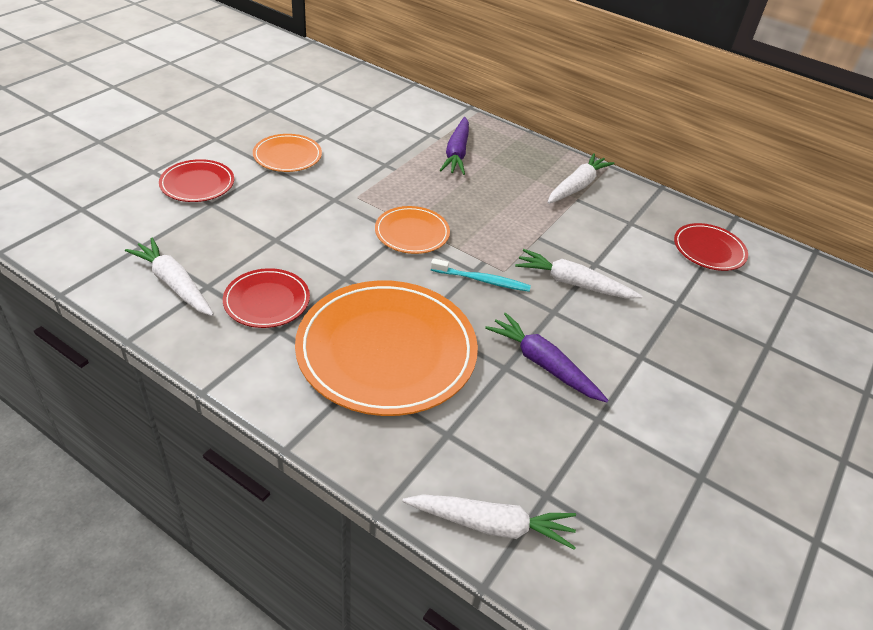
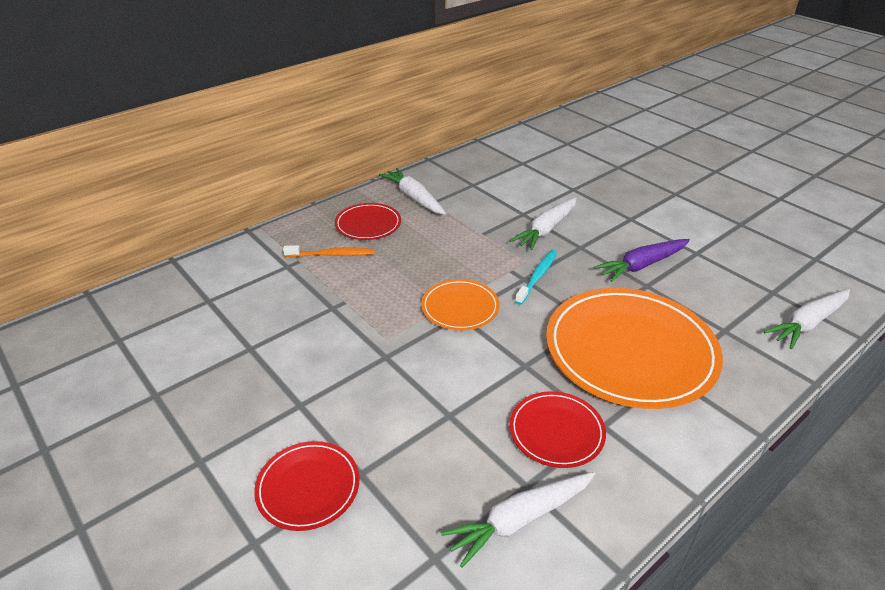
camera: 70 degrees left, 5 degrees down
(287, 156) = (279, 387): orange plate -> none
(456, 153) = (332, 254): purple carrot -> orange toothbrush
(491, 525) = (807, 323): white carrot -> white carrot turned 150 degrees counterclockwise
(709, 250) = (513, 160): red plate -> red plate (368, 224)

